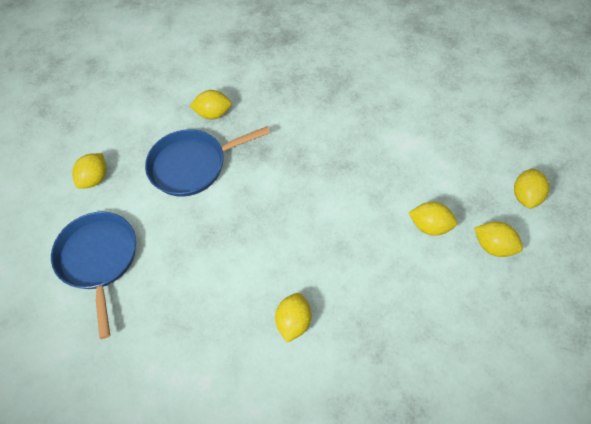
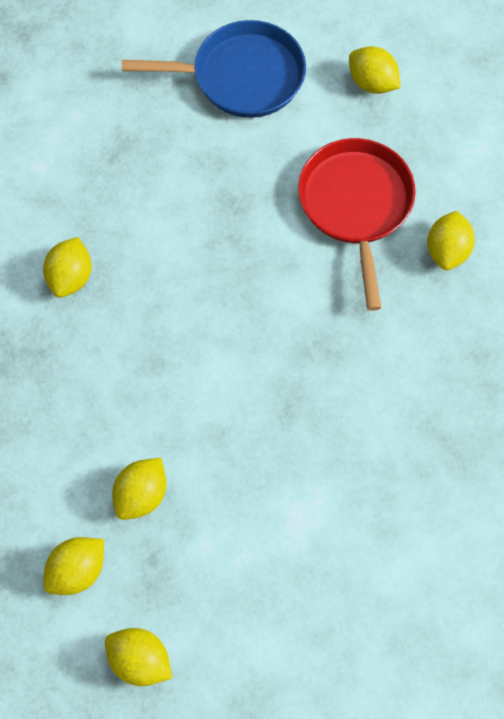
camera: 100 degrees right, 10 degrees up
(192, 165) = (355, 204): blue pan -> red pan
(294, 322) = (71, 277): yellow lemon -> yellow lemon turned 75 degrees clockwise

